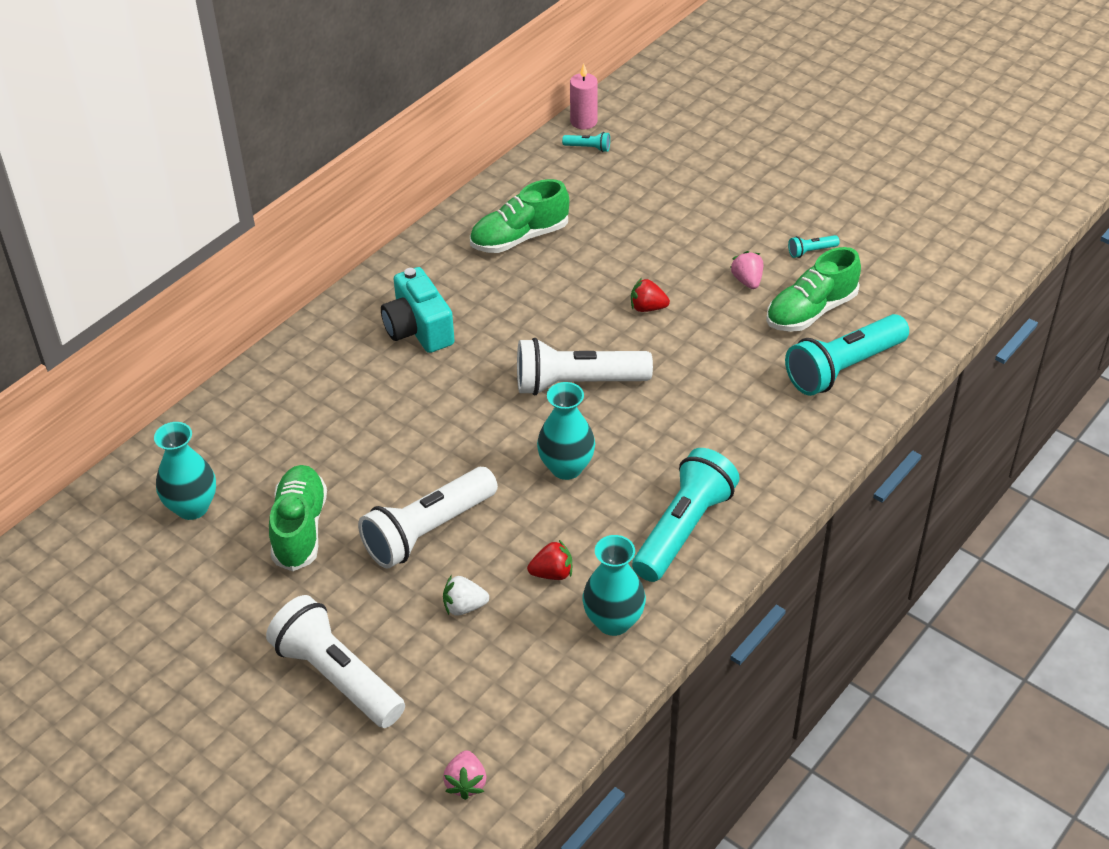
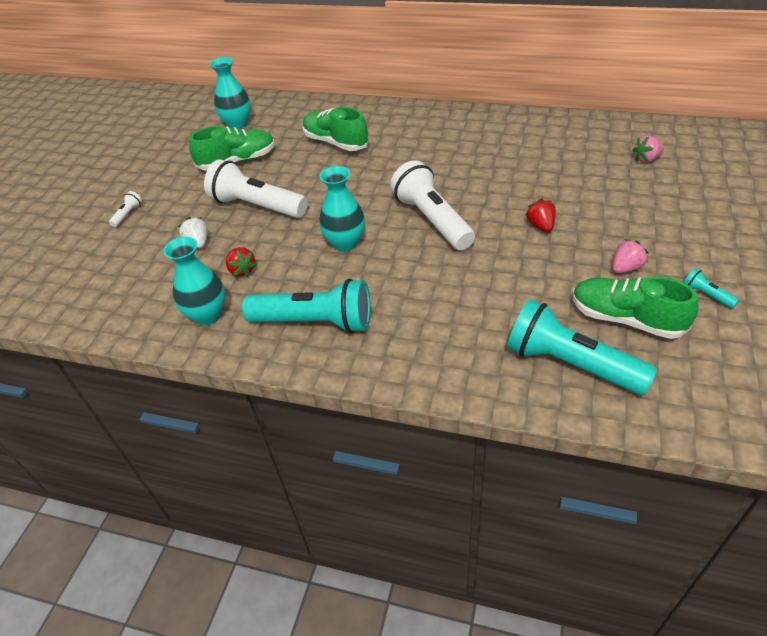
camera: 70 degrees right, 0 degrees up
(337, 677) = (128, 214): white flashlight -> white flashlight, size x0.41
(418, 329) = (431, 141): turquoise camera -> none
(466, 783) = (52, 294): pink strawberry -> pink strawberry (646, 159)
(519, 238) = (557, 146): green shoe -> green shoe (336, 142)
(583, 121) = (715, 129): pink candle -> none
(588, 148) = (688, 141): turquoise flashlight -> none

